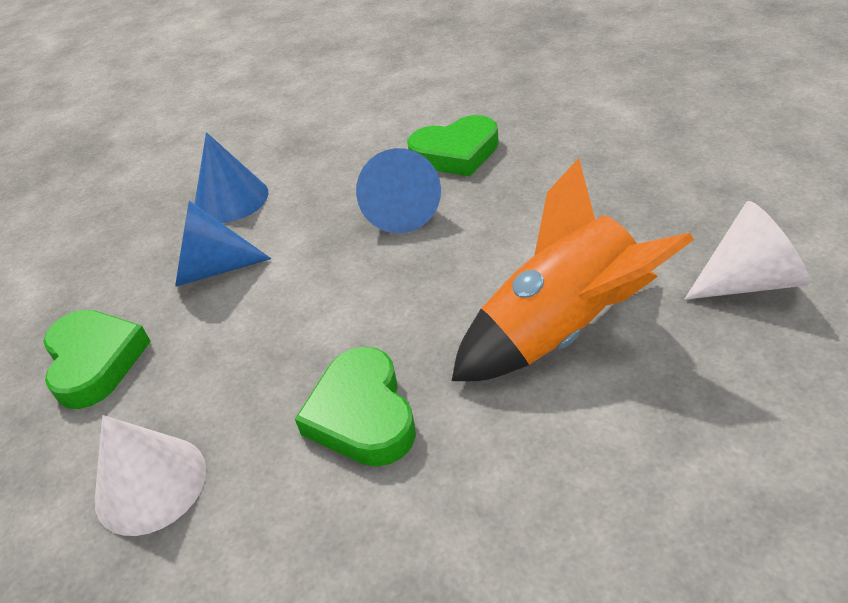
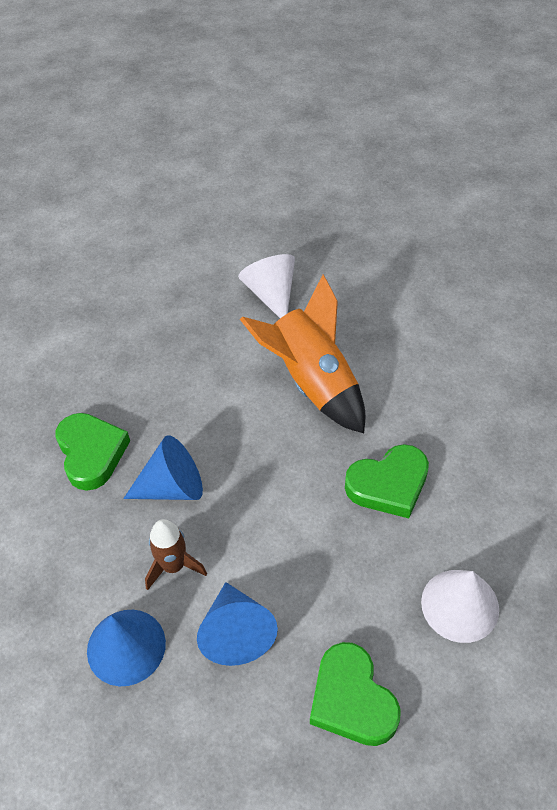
camera: 100 degrees left, 10 degrees up
(95, 361) = (352, 699): green heart -> green heart turned 90 degrees counterclockwise
(303, 221) = (173, 566): none -> brown rocket

